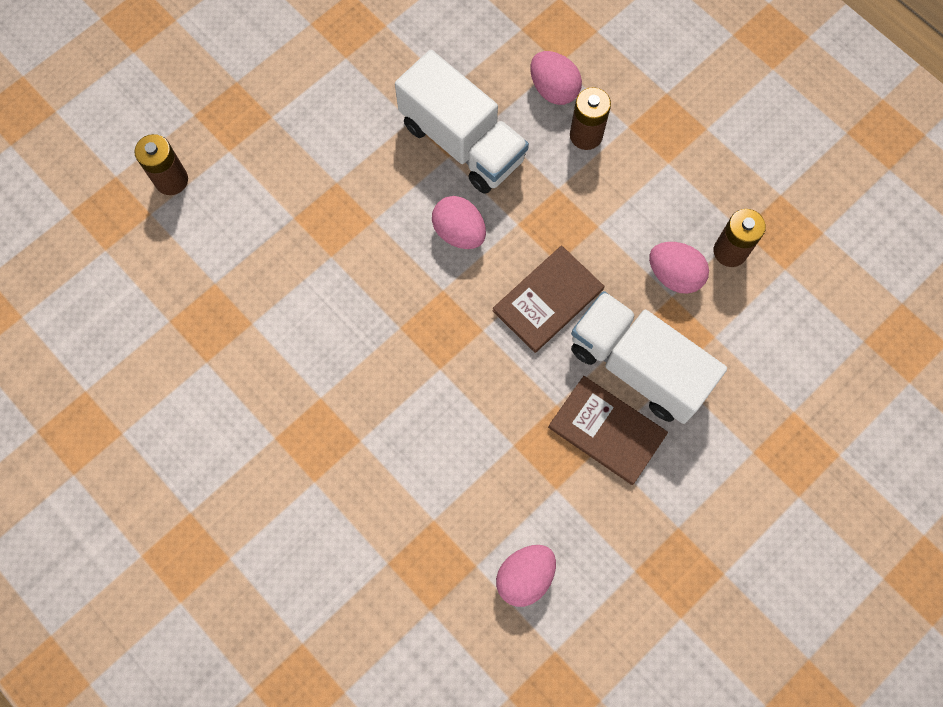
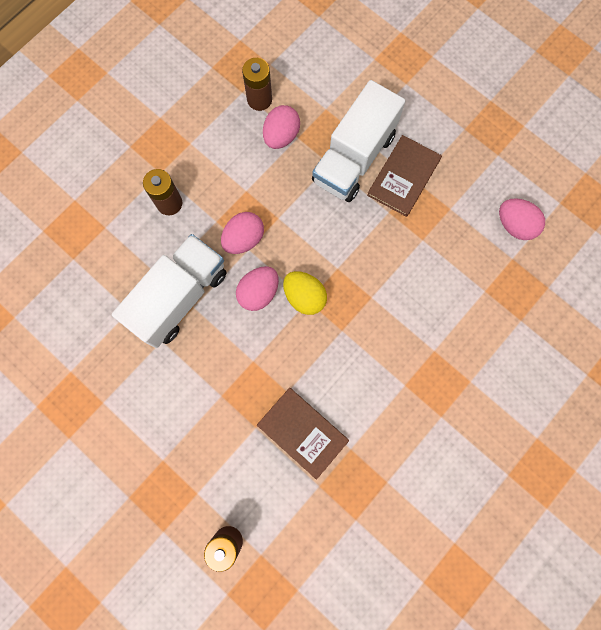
camera: 95 degrees left, 5 degrees up
(448, 286) = (304, 297): none -> yellow egg
(548, 300) = (309, 223): brown book -> brown book (302, 432)
(553, 89) = (129, 230): pink egg -> pink egg (244, 239)

